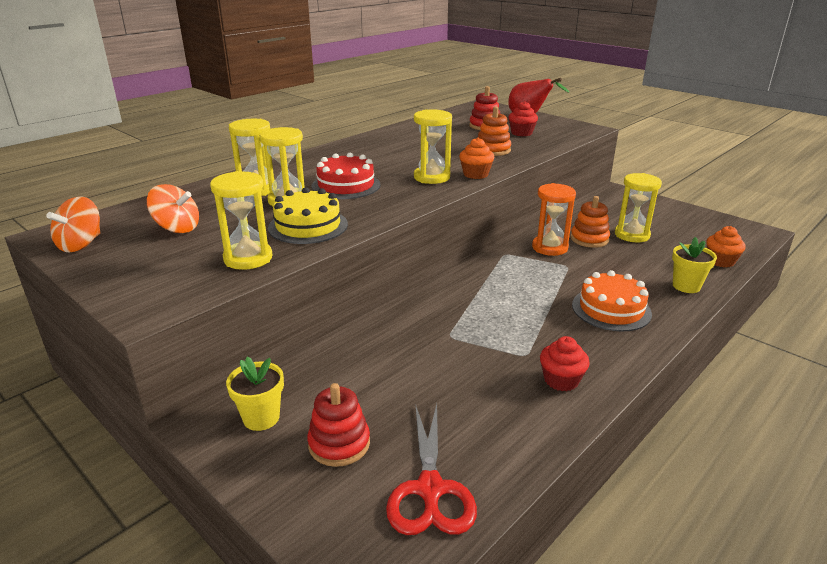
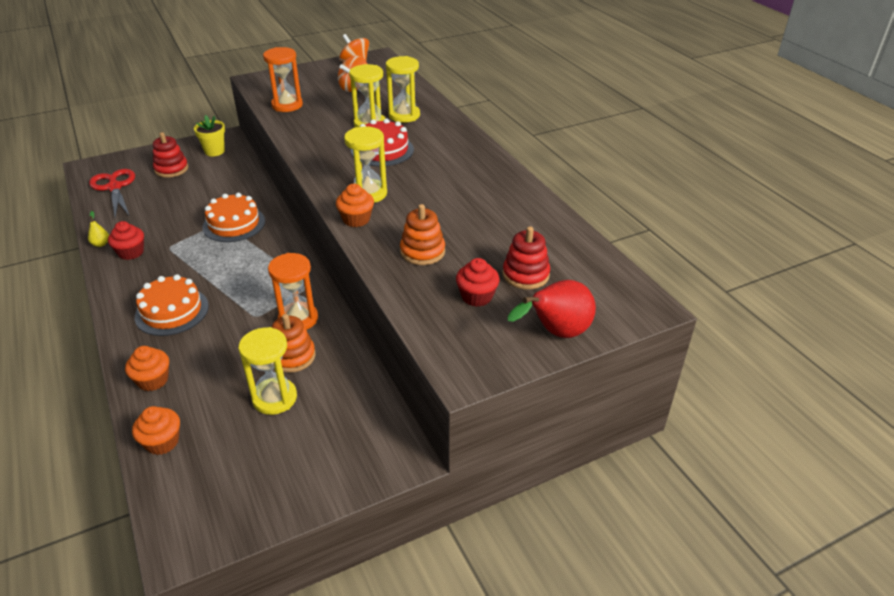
camera: 110 degrees right, 10 degrees up
(248, 258) = (287, 105): yellow hourglass -> orange hourglass
(308, 226) = (316, 127): yellow cake -> none
(430, 489) = (114, 187): red scissors -> red scissors turned 45 degrees clockwise
(446, 325) = (234, 224): none -> orange cake
(571, 417) = (101, 244): none -> yellow pear
(686, 286) = (153, 380): yellow flower pot -> orange cupcake

